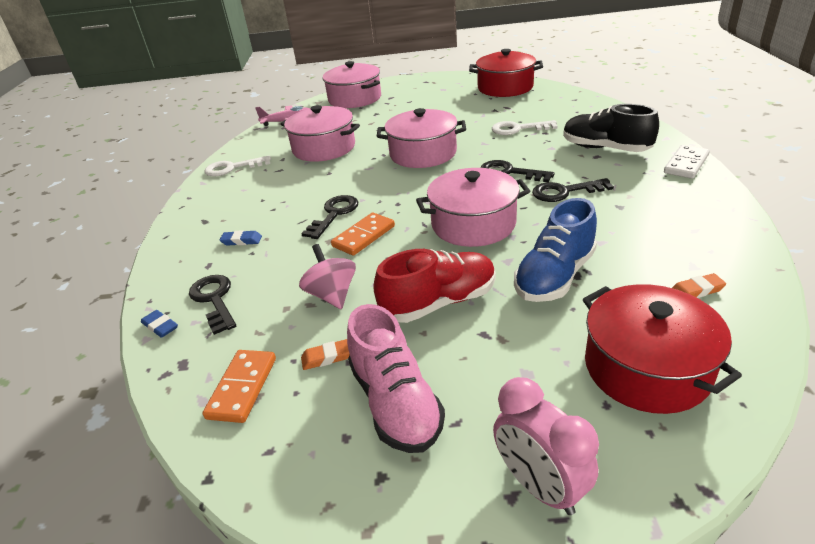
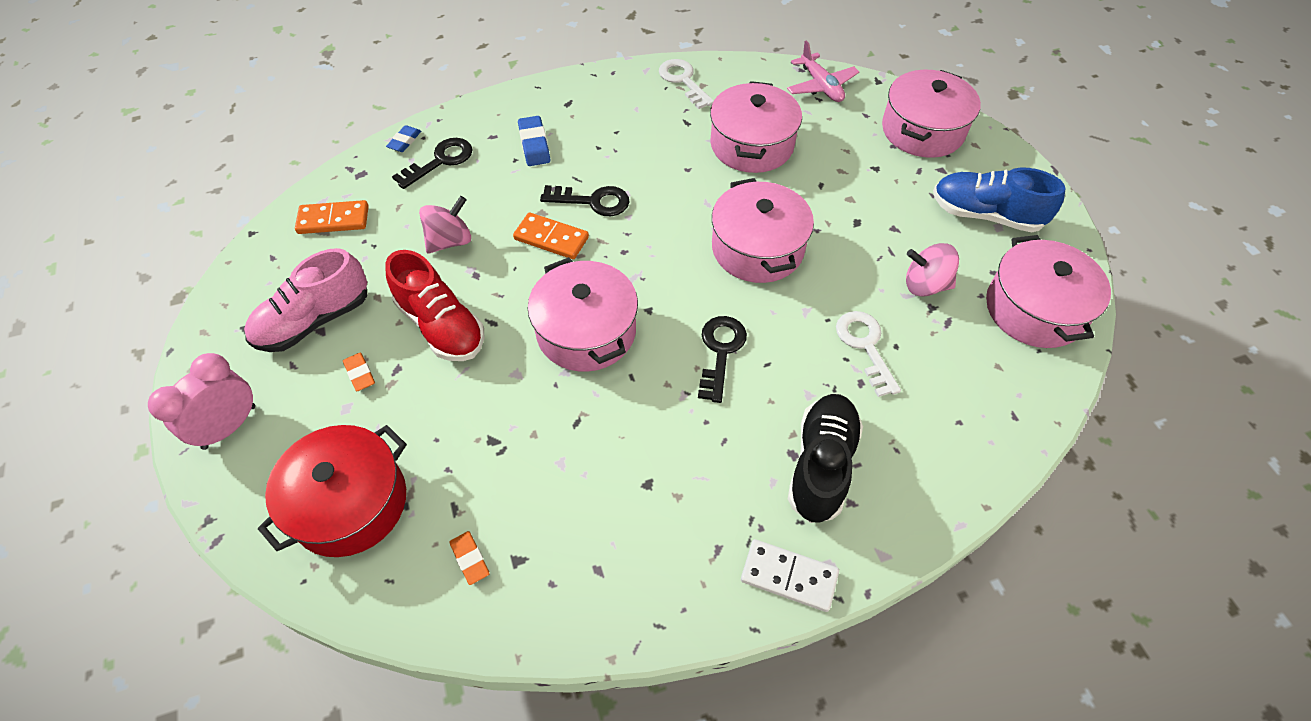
camera: 70 degrees right, 20 degrees up
(241, 241) = (534, 144): blue eraser -> blue eraser, size x1.50
(327, 357) = (366, 262): orange eraser -> orange eraser (360, 374)
(477, 110) = (925, 285): none -> pink spinning top
(505, 87) = (1034, 309): red pot -> pink pot
(554, 276) = (489, 419): blue shoe -> blue shoe (985, 215)
(565, 192) = (677, 419): black key -> none

